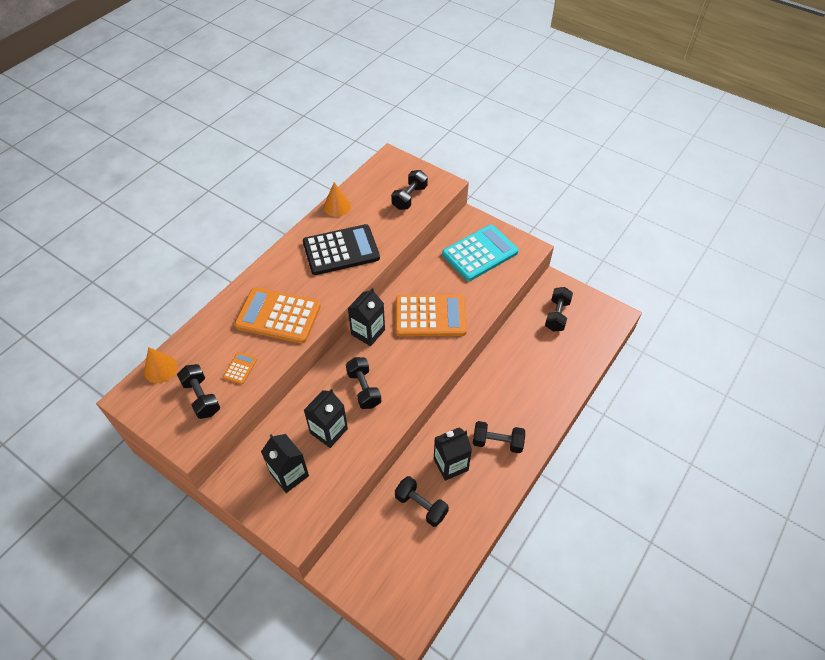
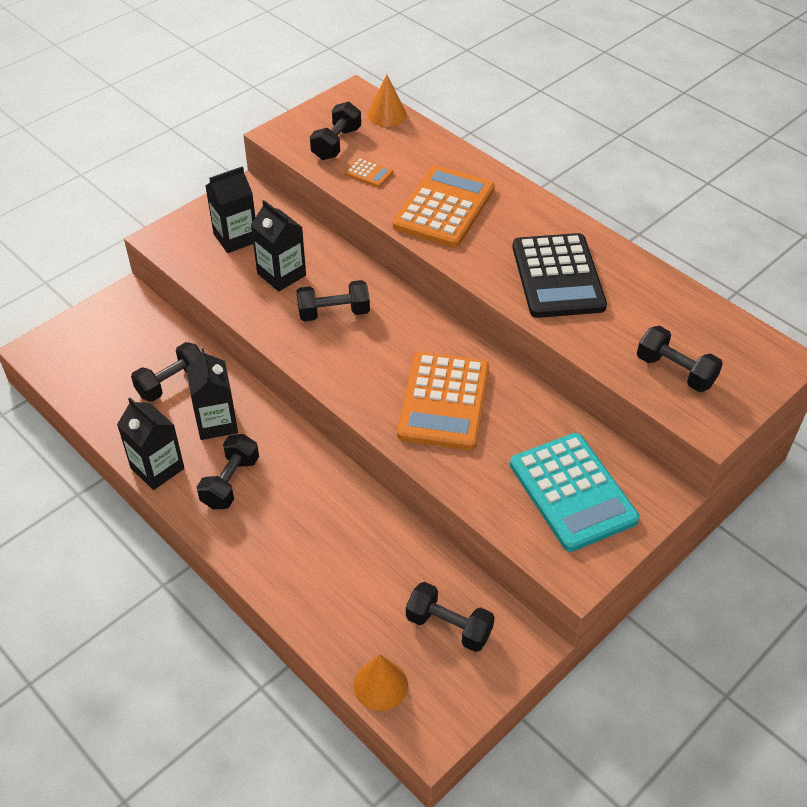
camera: 100 degrees right, 5 degrees down
(201, 397) = (336, 144): black dumbbell -> black dumbbell turned 45 degrees counterclockwise
(337, 206) = (656, 280): orange cone -> orange cone (380, 685)
(368, 332) = (429, 327): black carton -> black carton (157, 468)

